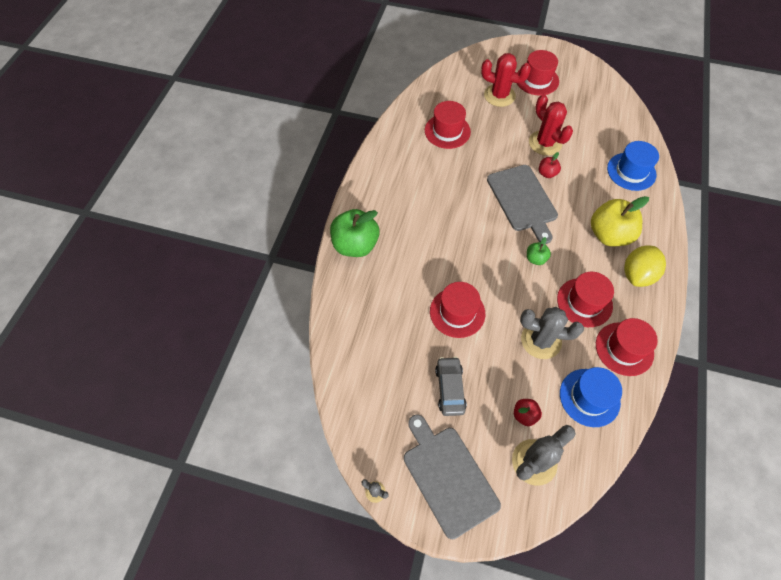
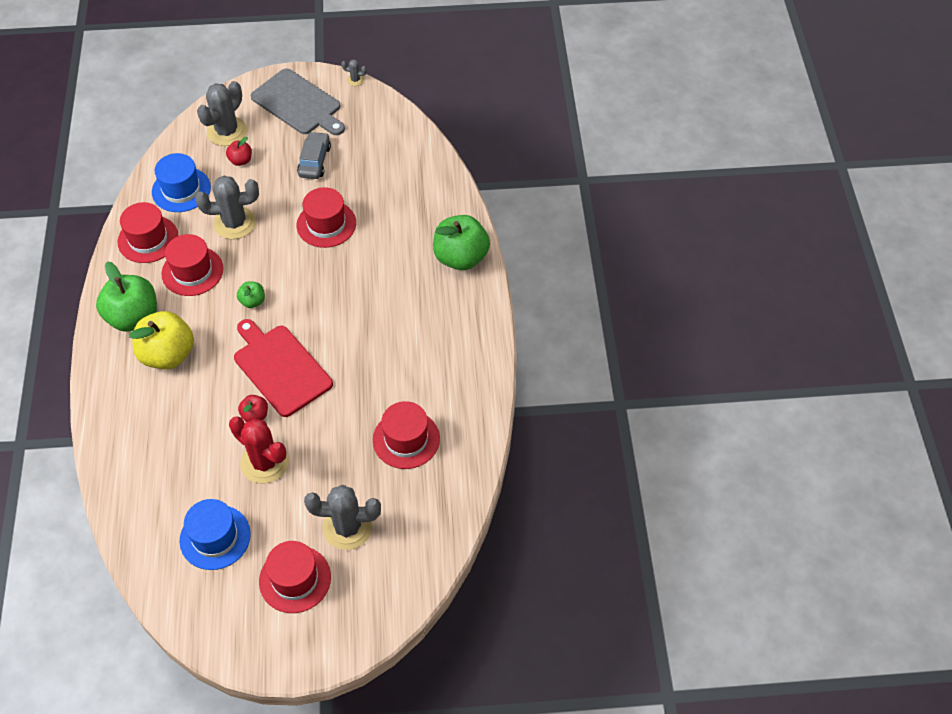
camera: 160 degrees right, 5 degrees down
(450, 389) = (314, 161): grey car -> grey car turned 150 degrees counterclockwise
(499, 95) = (347, 527): red cactus -> grey cactus
(522, 200) = (280, 368): grey cutting board -> red cutting board
(631, 171) = (140, 453): blue hat -> blue hat (215, 537)
(637, 275) = (133, 317): yellow lemon -> green apple

